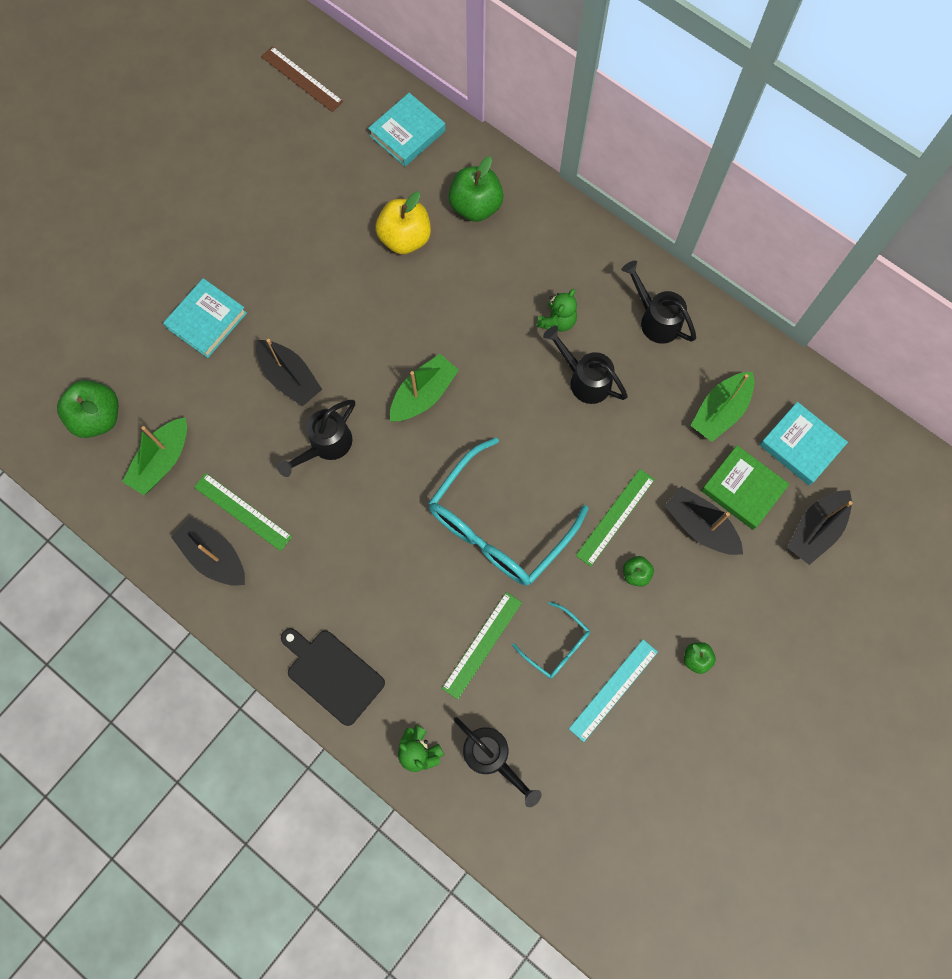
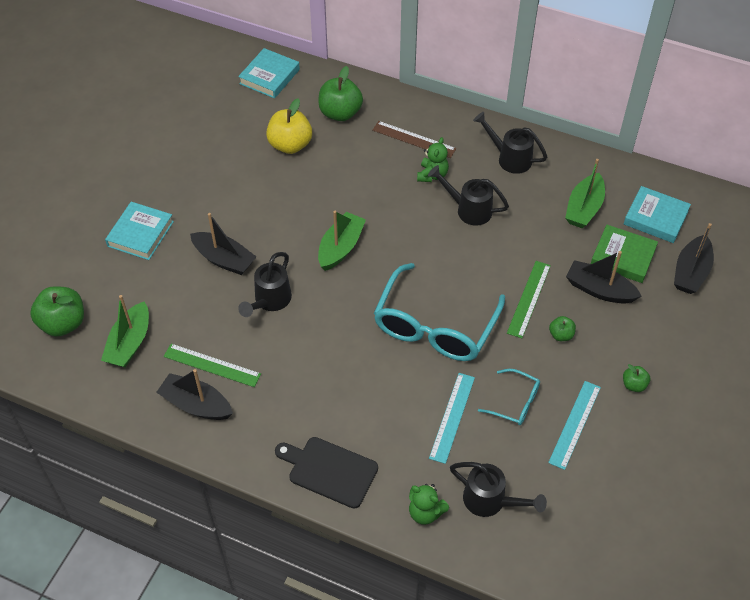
camera: 15 degrees left, 20 degrees down
(302, 79) = (172, 58): brown ruler -> brown ruler (414, 139)
(482, 645) = (452, 417): green ruler -> turquoise ruler

